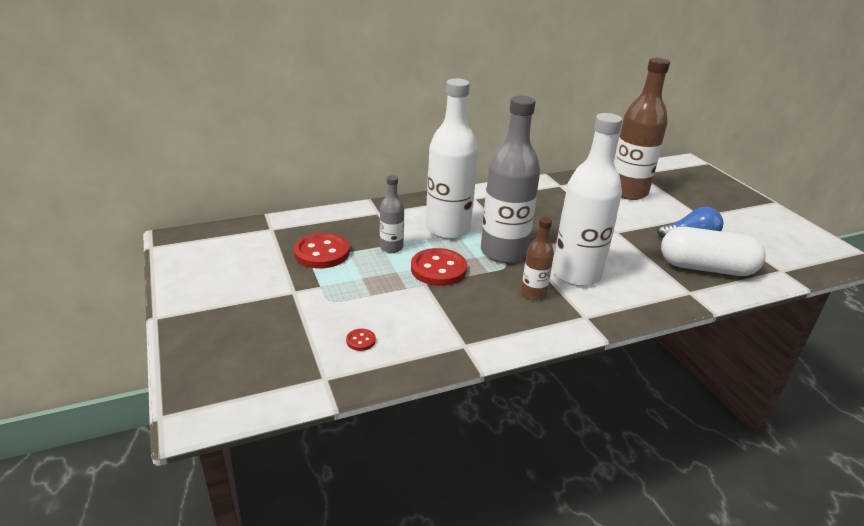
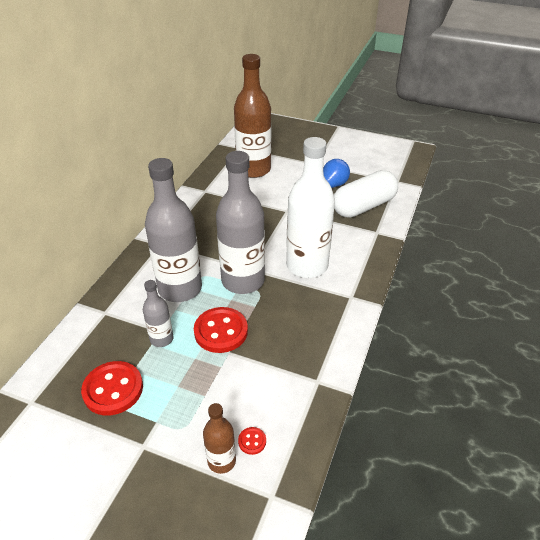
camera: 45 degrees left, 10 degrees up
(448, 229) = (180, 288): white bottle -> grey bottle
(533, 293) = (303, 302): brown bottle -> brown bottle (221, 461)

